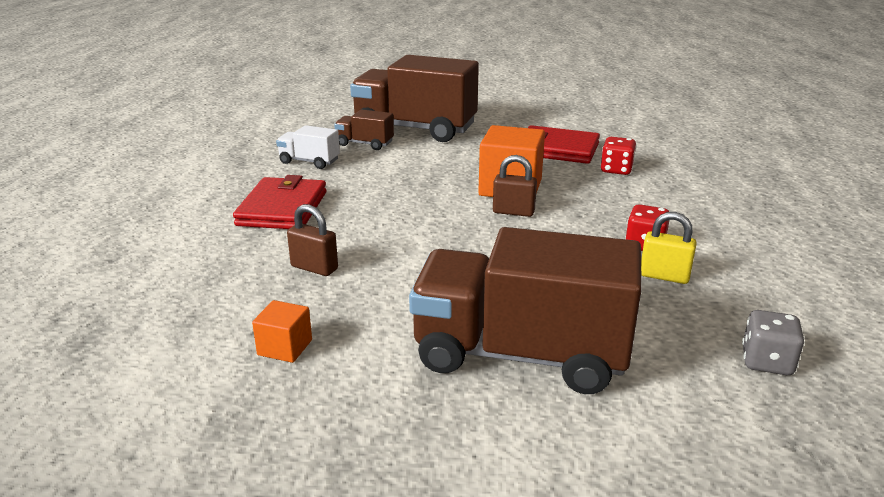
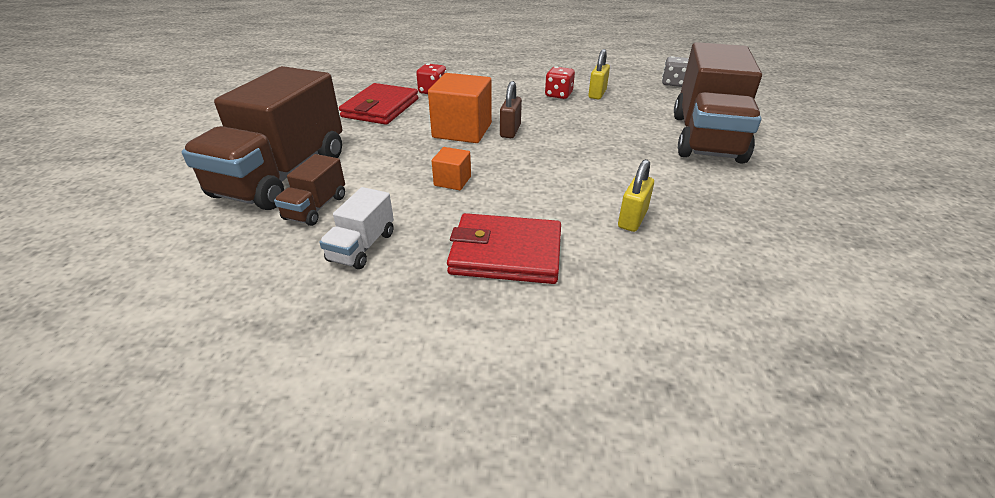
camera: 90 degrees left, 10 degrees up
(285, 347) = (758, 223): orange cube -> orange cube (452, 181)
(314, 268) = (632, 219): brown padlock -> yellow padlock

